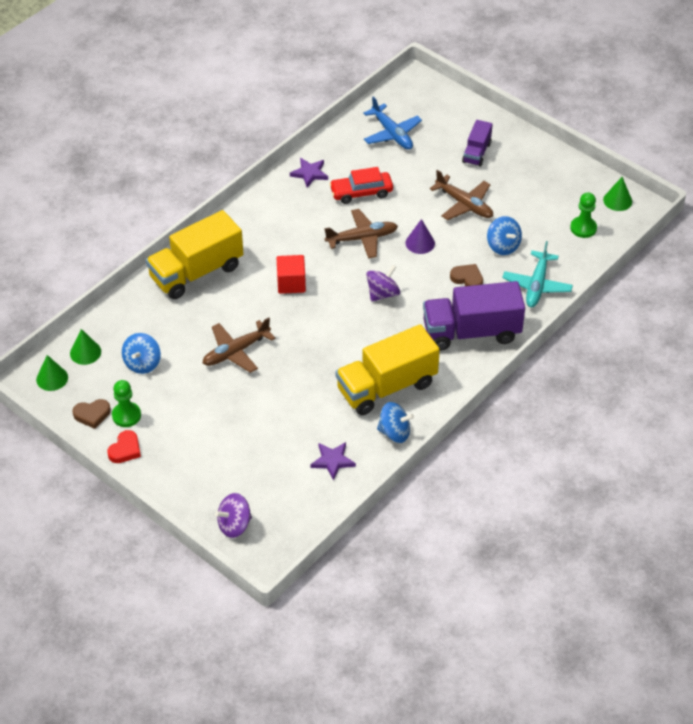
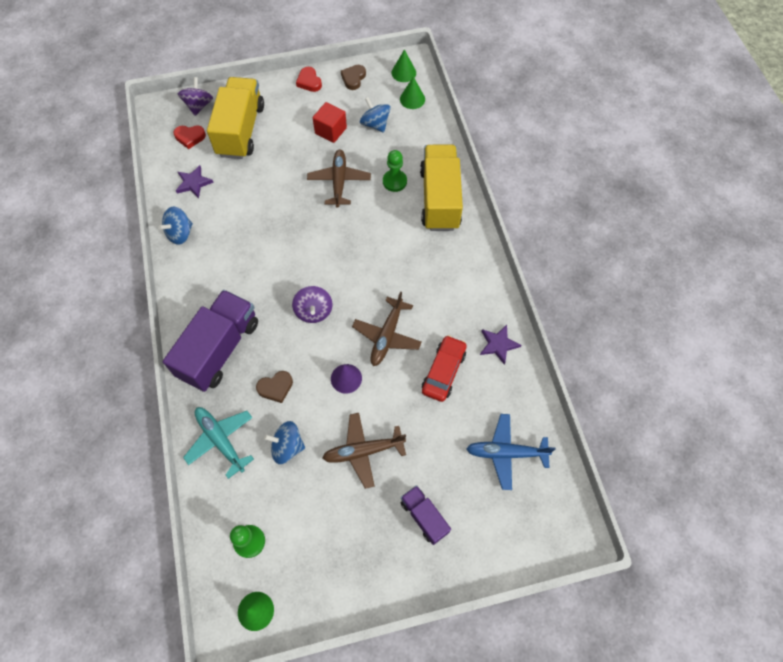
camera: 125 degrees right, 15 degrees up
(126, 415) = (337, 95): green pawn -> green pawn (394, 181)
(281, 503) = (190, 137): none -> red heart
(291, 283) = (377, 254): red cube -> red cube (330, 130)
(386, 387) = (223, 254): yellow truck -> yellow truck (241, 130)

